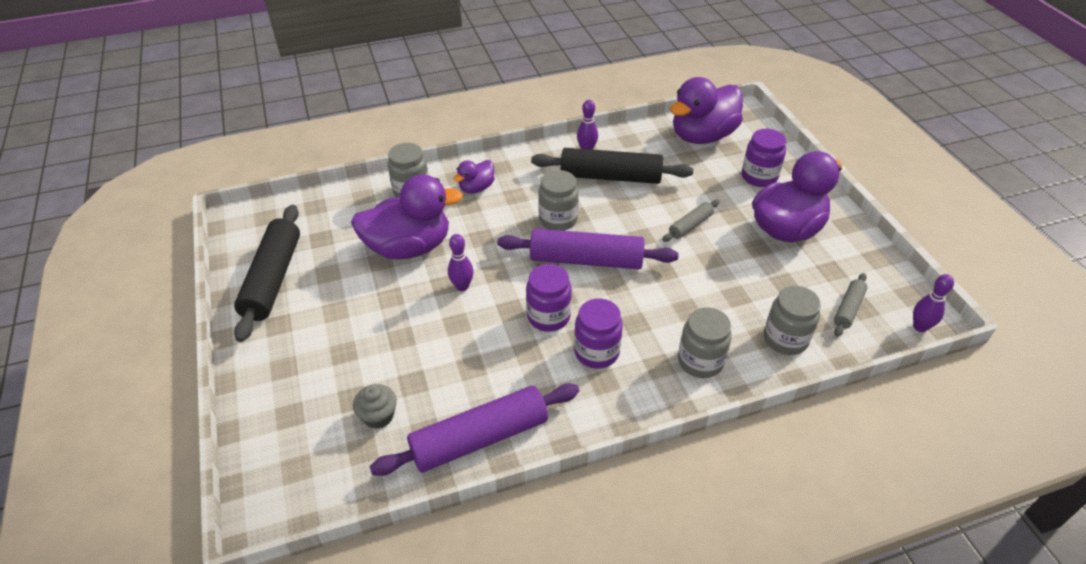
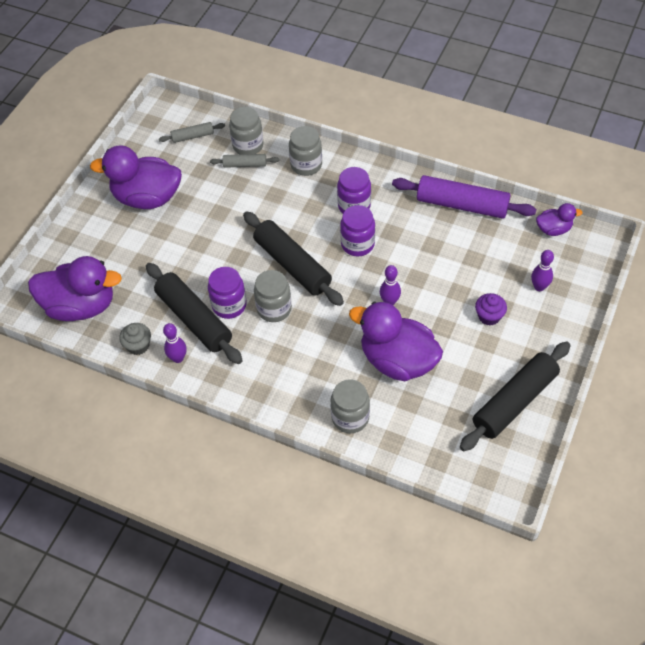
camera: 135 degrees left, 10 degrees up
(350, 334) = (489, 316): none -> purple cupcake
(378, 416) = (507, 252): grey cupcake -> grey cupcake (138, 345)
(476, 188) = (299, 383): purple duck -> purple duck (553, 229)
(586, 260) = (292, 265): purple rolling pin -> black rolling pin
(690, 225) = (198, 242): grey rolling pin -> grey rolling pin (245, 164)
(759, 177) = (101, 244): purple jar -> purple jar (229, 305)
(920, 327) = (174, 106): purple bowling pin -> purple bowling pin (539, 287)

